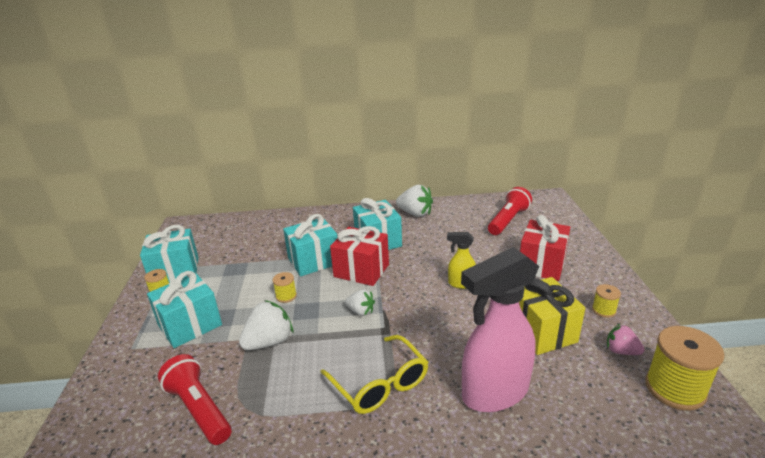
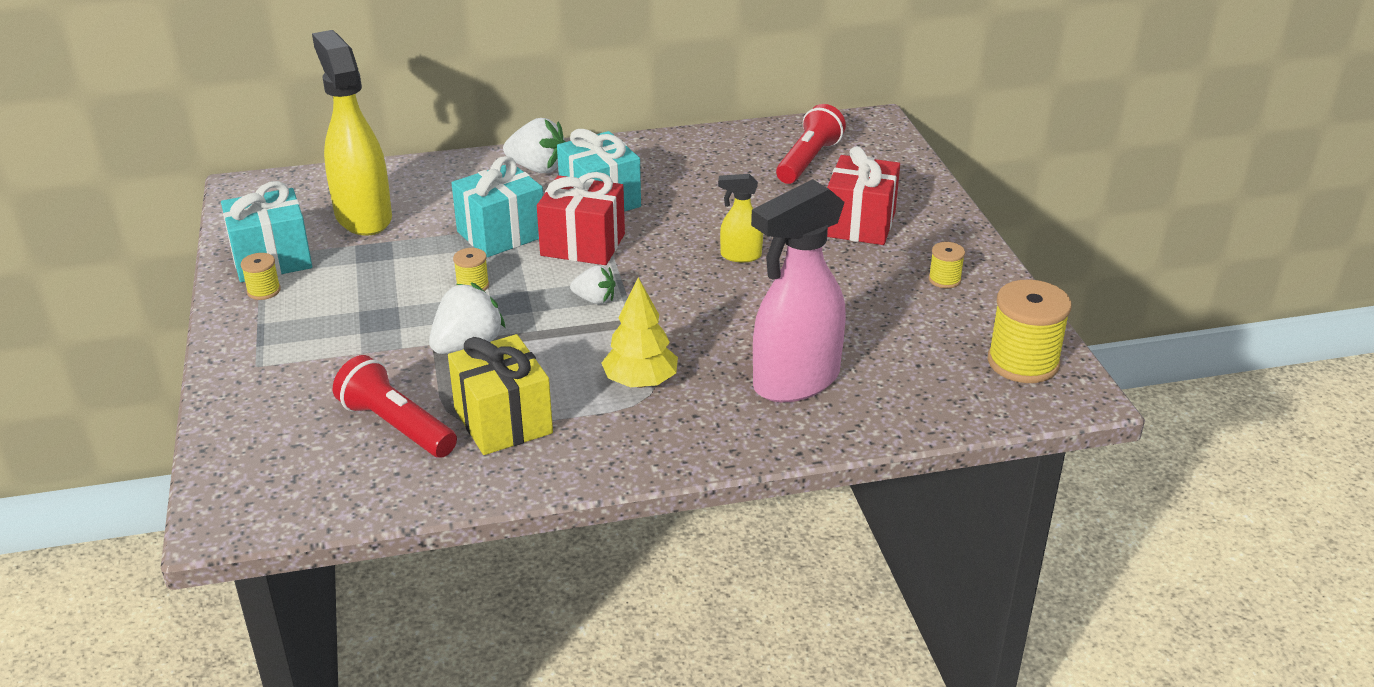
camera: 10 degrees left, 5 degrees up
(190, 325) = (335, 332): turquoise gift -> none
(237, 246) = (363, 217): none -> yellow spray bottle
(379, 383) = (640, 382): yellow glasses -> yellow tree
(415, 213) = (654, 154): white strawberry -> white strawberry (538, 168)
(542, 331) = (858, 310): yellow gift -> yellow gift (503, 421)
(621, 351) = (962, 326): pink strawberry -> none

